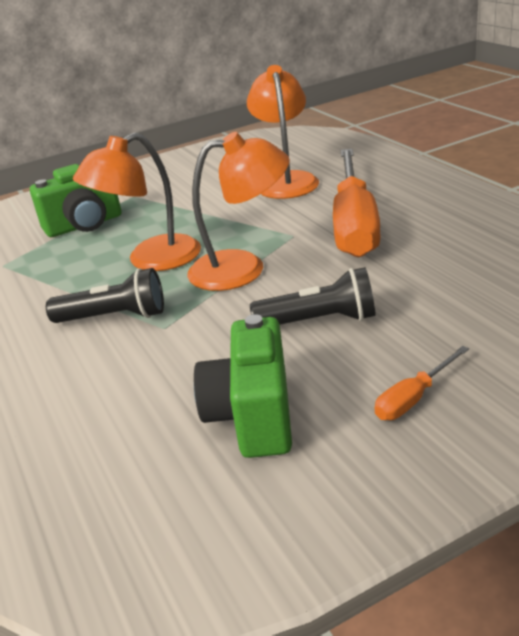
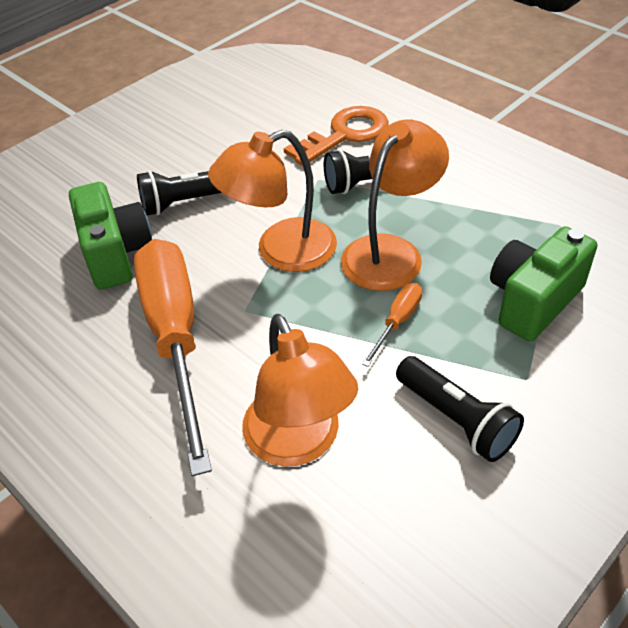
camera: 160 degrees right, 15 degrees up
(90, 377) = (345, 135): none -> orange key
(189, 184) = (456, 419): none -> black flashlight
(253, 416) = (215, 129): green camera -> green camera (116, 254)
(413, 398) = (114, 154): orange screwdriver -> orange screwdriver (397, 322)

